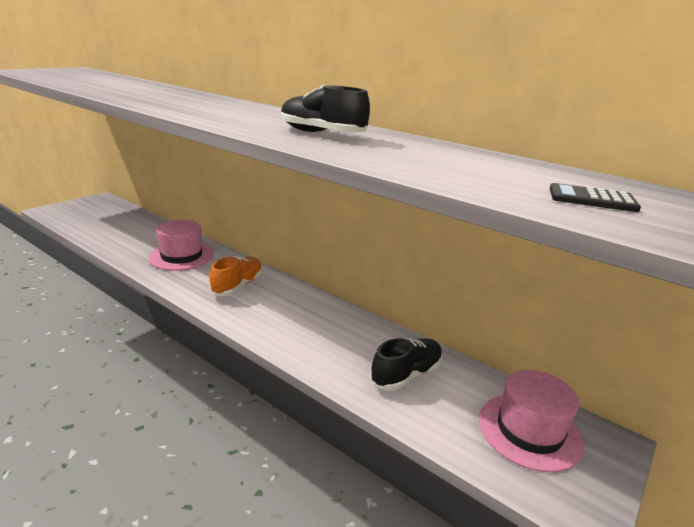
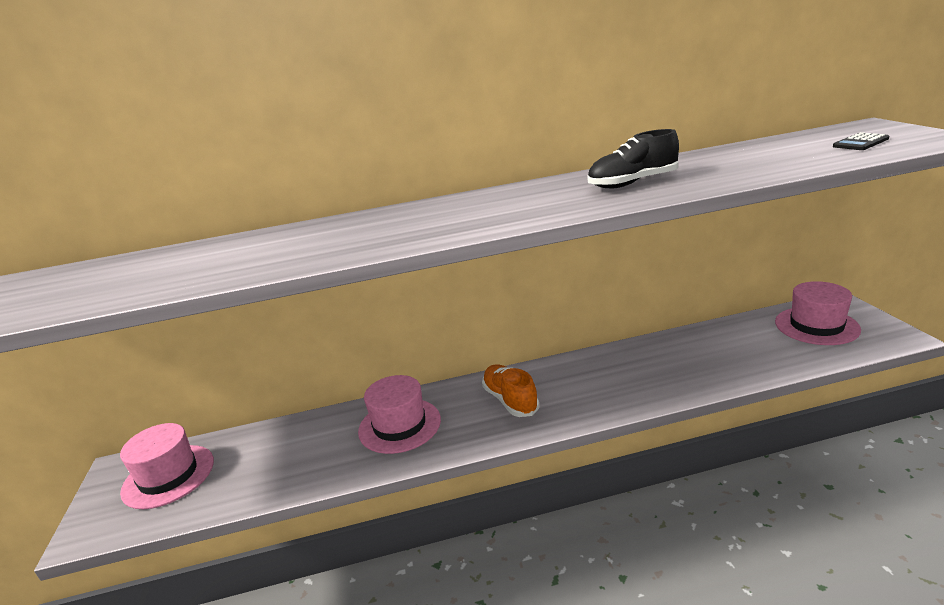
camera: 45 degrees left, 0 degrees up
(99, 212) = (168, 476): none -> pink hat
(406, 374) = (727, 351): black shoe -> none

